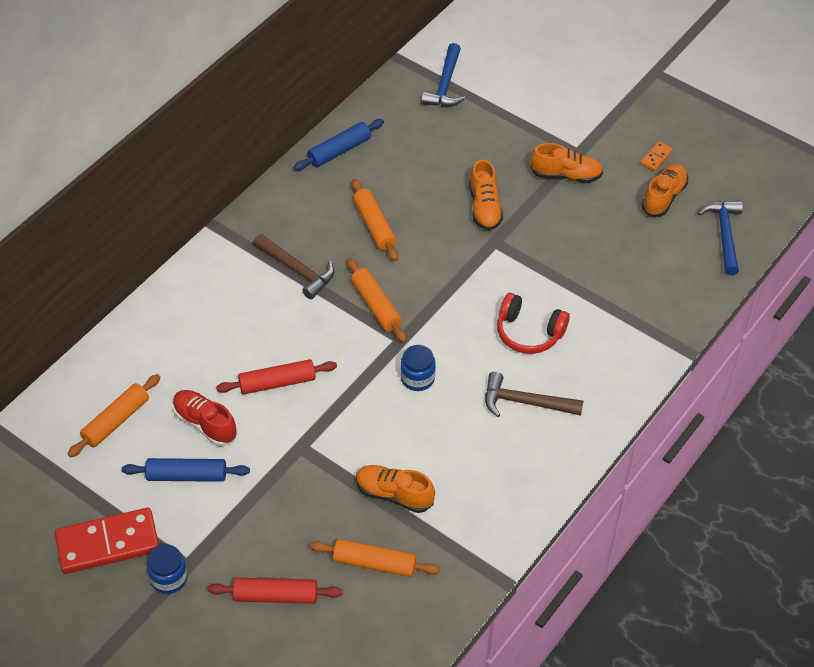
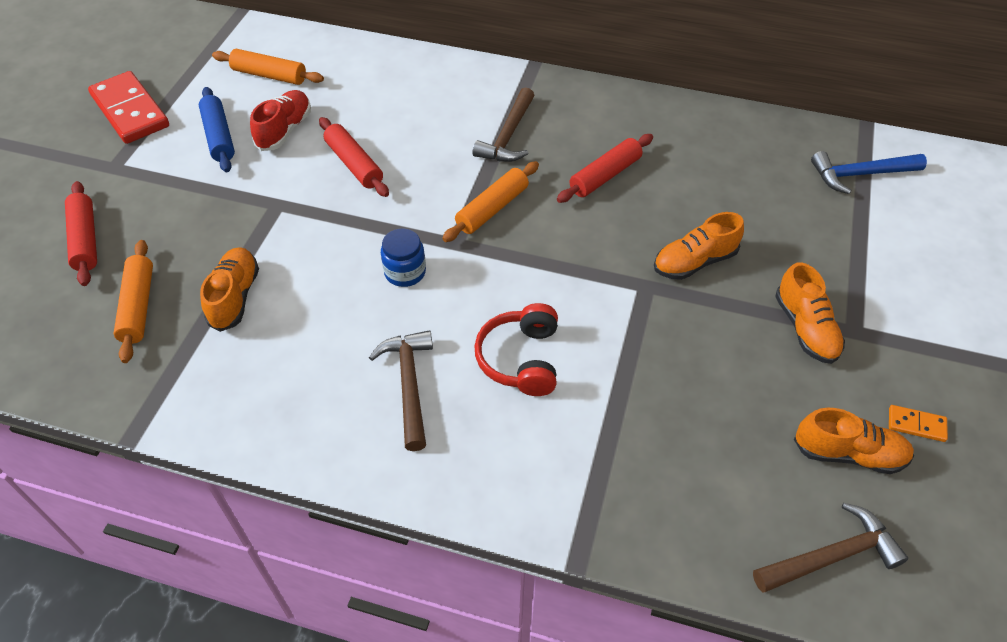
camera: 70 degrees right, 0 degrees up
(169, 578) = (97, 160): blue jar -> none
(339, 151) = (692, 120): blue rolling pin -> none
(374, 225) = (605, 176): orange rolling pin -> red rolling pin
(724, 234) = (831, 556): blue hammer -> brown hammer

